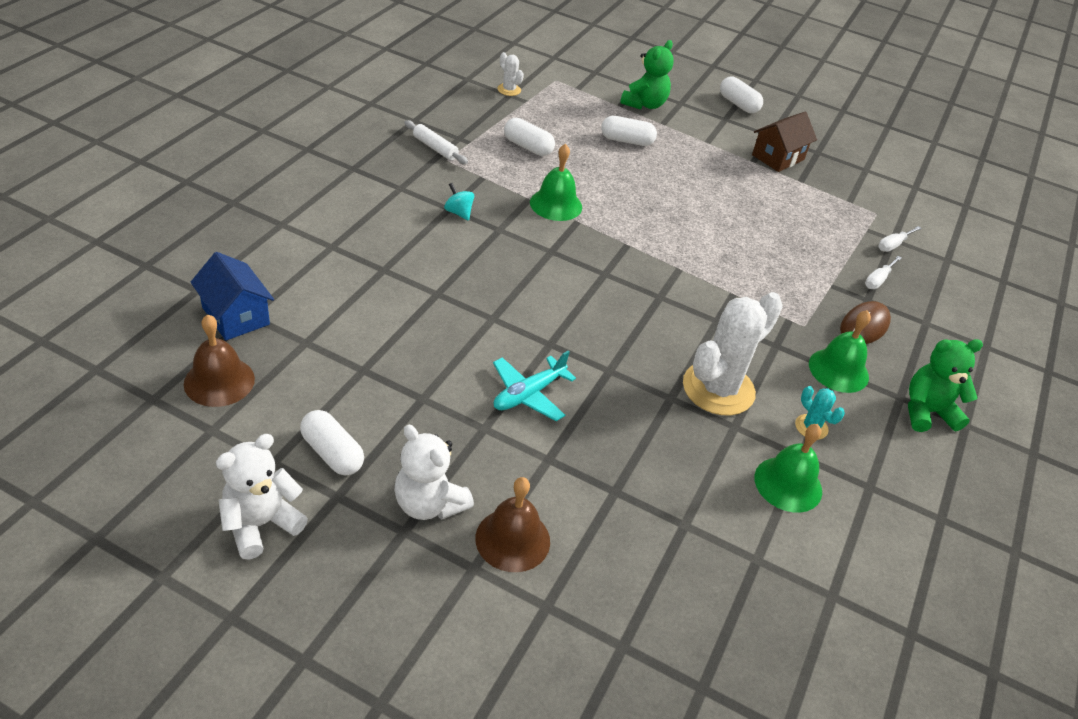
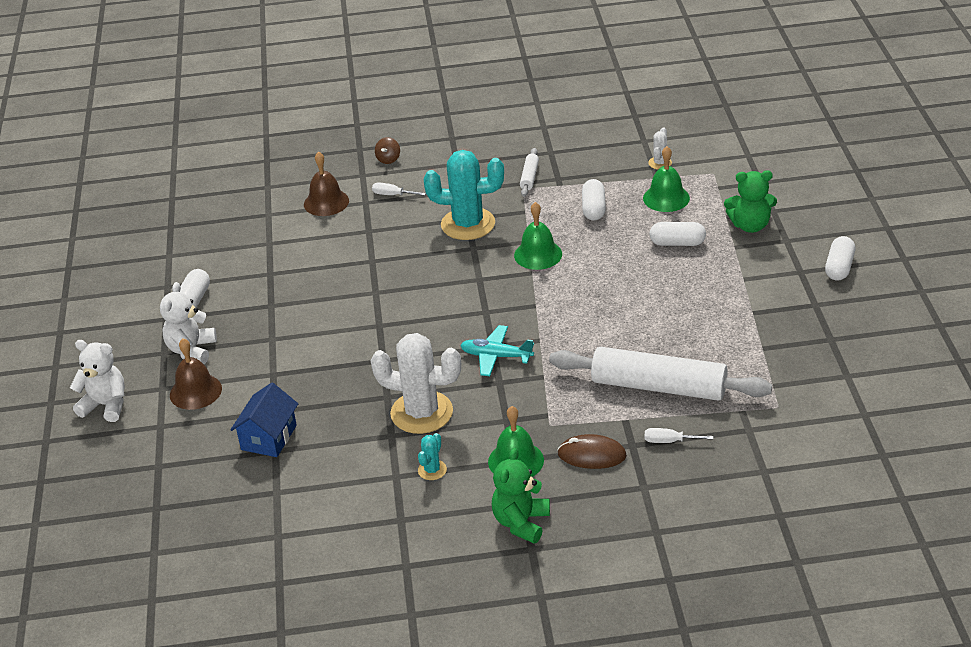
camera: 65 degrees right, 5 degrees down
(219, 381) = (205, 236): brown bell -> brown bell (326, 202)
(235, 316) = (262, 210): blue house -> blue house (269, 437)
(261, 524) = (123, 307): white teddy bear -> white teddy bear (106, 405)
(281, 197) = (388, 159): none -> brown spinning top
(458, 212) = (468, 224): turquoise spinning top -> turquoise cactus
(528, 394) = (320, 340): turquoise plane -> turquoise plane (496, 356)
(627, 141) = (677, 243): white capsule -> white capsule turned 60 degrees counterclockwise
(778, 157) = (782, 322): brown house -> none
(788, 484) = (360, 480): green bell -> green bell (666, 198)
(804, 248) = (659, 387): none -> white rolling pin
(893, 245) = (738, 432): white screwdriver -> white screwdriver (392, 195)
(927, 412) = (521, 523): green teddy bear -> green teddy bear turned 120 degrees counterclockwise

